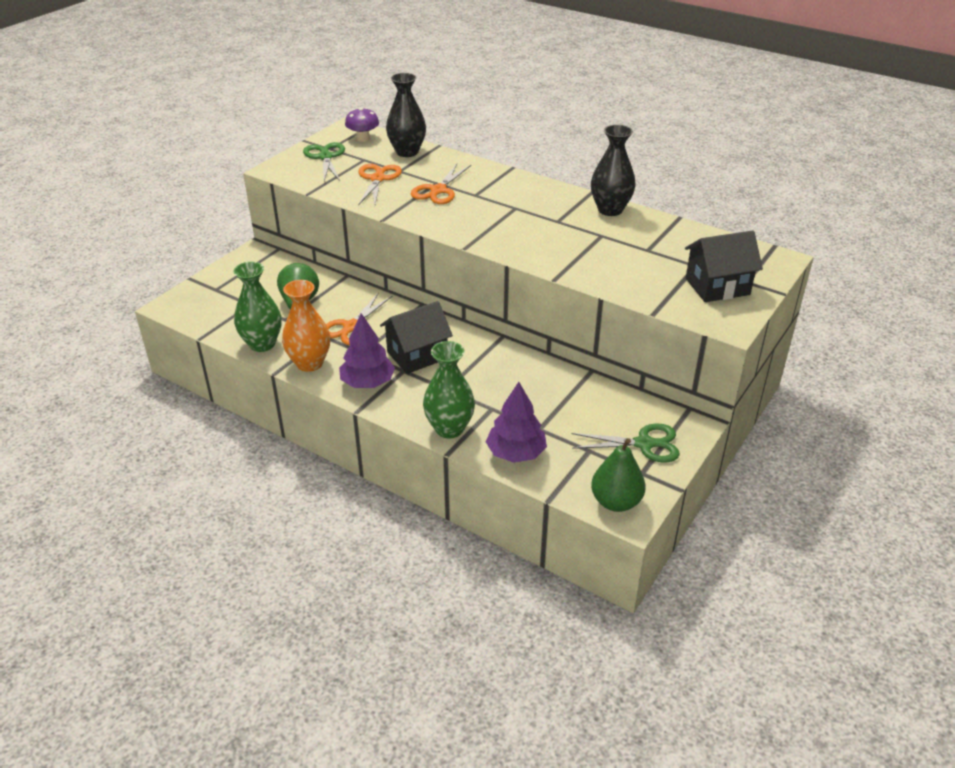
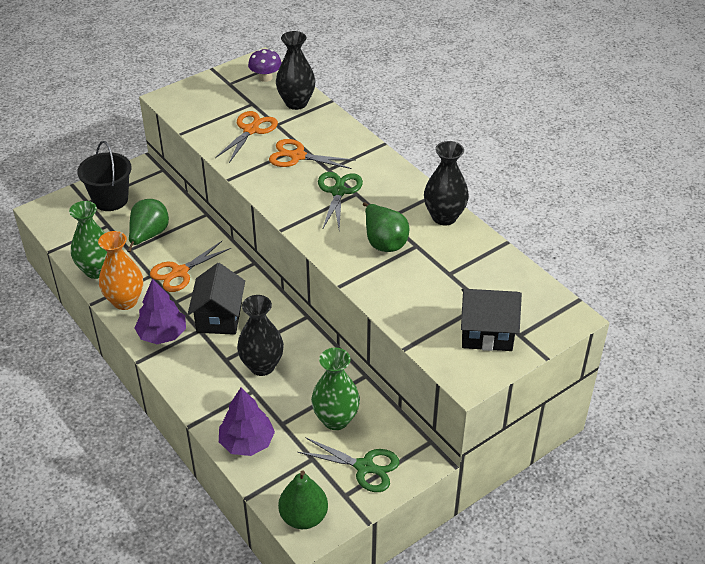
camera: 20 degrees right, 5 degrees up
(239, 282) = (110, 199): none -> black bucket
(325, 157) = (219, 93): green scissors -> green scissors (338, 192)
(417, 355) = (219, 317): black house -> black house turned 75 degrees counterclockwise
(438, 190) = (297, 156): orange scissors -> orange scissors turned 60 degrees clockwise
(449, 428) = (205, 401): green vase -> green vase (335, 419)
(487, 385) = (262, 366): none -> black vase
(570, 238) = (384, 242): none -> green pear

